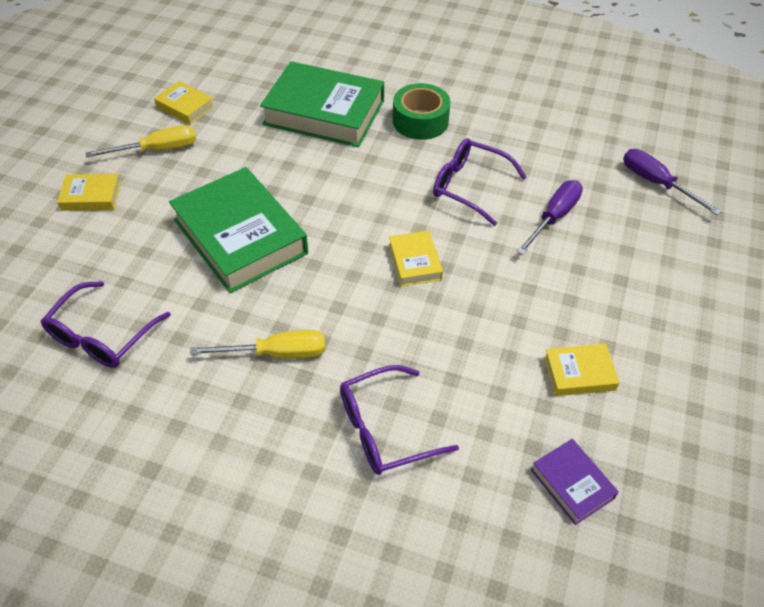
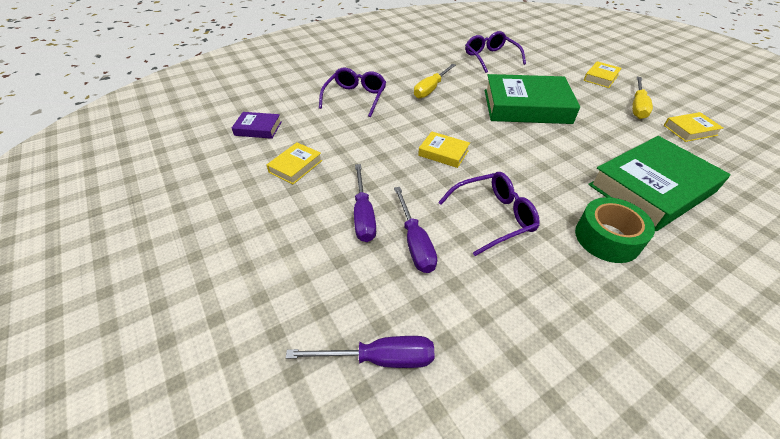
camera: 130 degrees right, 5 degrees down
(568, 267) = (363, 215): none -> purple screwdriver

